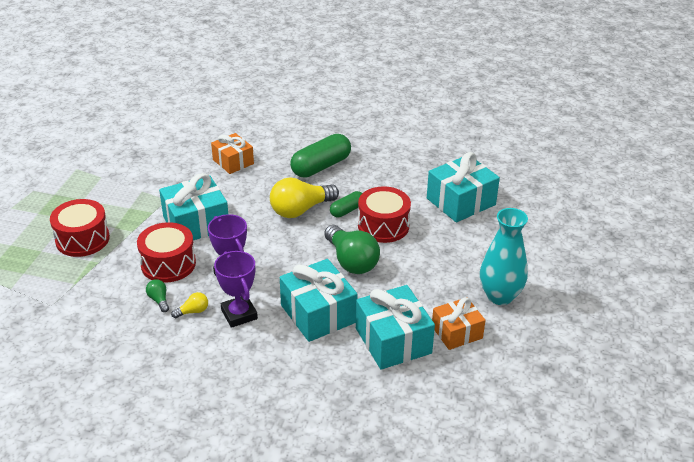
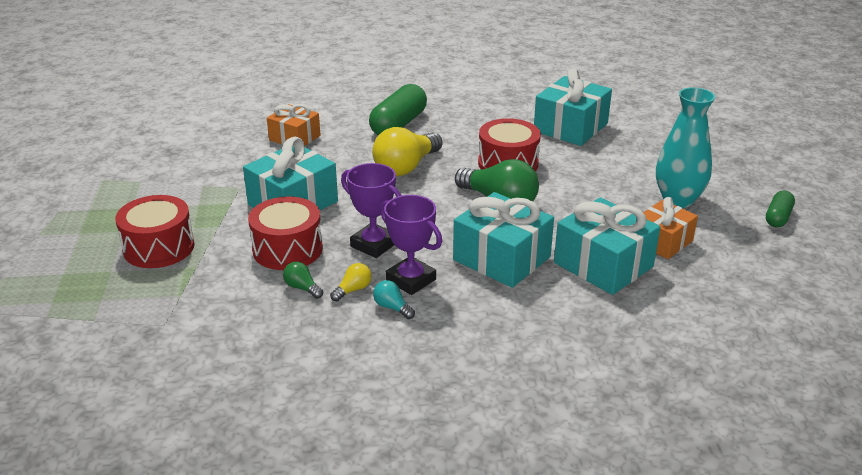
camera: 20 degrees left, 5 degrees down
(211, 334) = (392, 307): none -> turquoise light bulb
(347, 210) = (458, 157): green capsule -> green capsule (778, 217)

